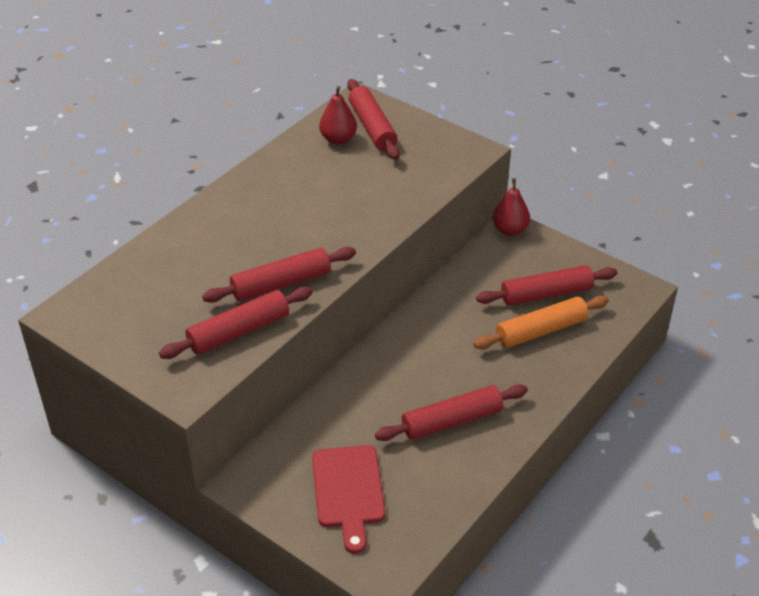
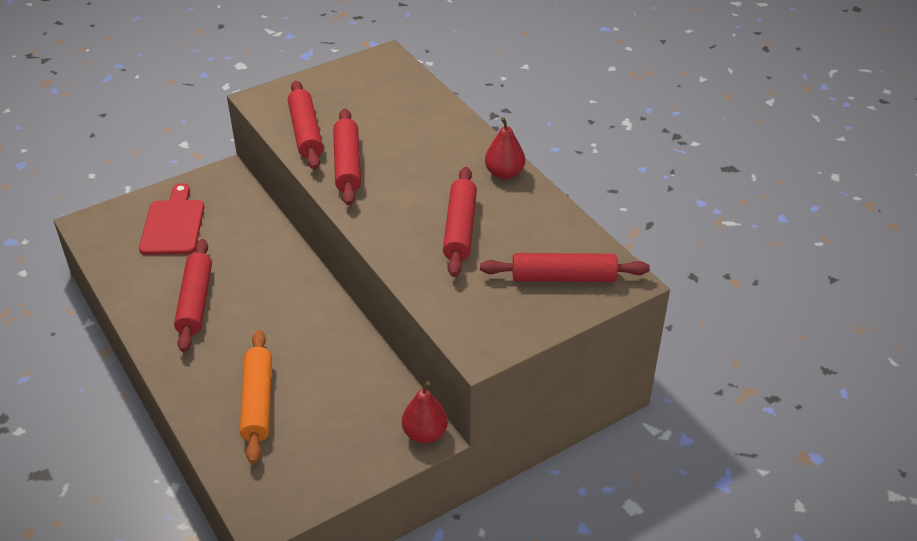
camera: 110 degrees right, 0 degrees up
(338, 139) = (551, 246): red pear -> red pear (504, 173)
(348, 491) = (173, 224): red cutting board -> red cutting board turned 75 degrees clockwise
(546, 294) = (306, 427): red rolling pin -> red rolling pin (460, 229)

